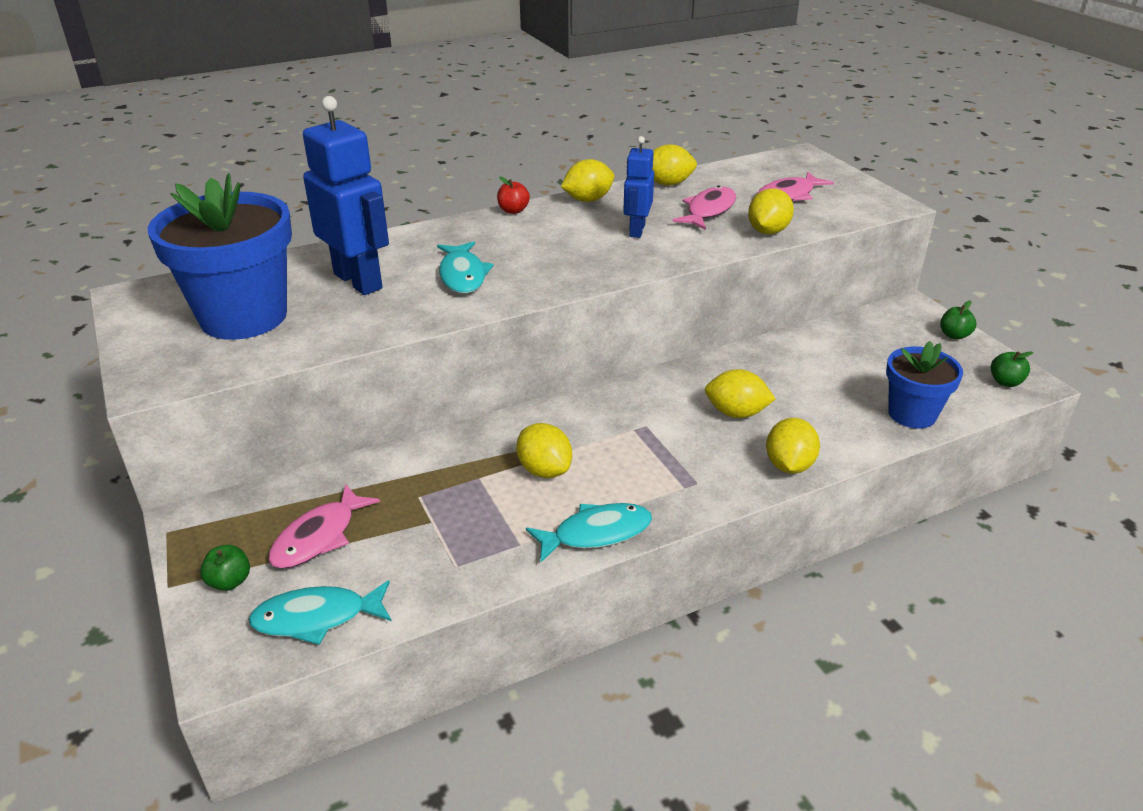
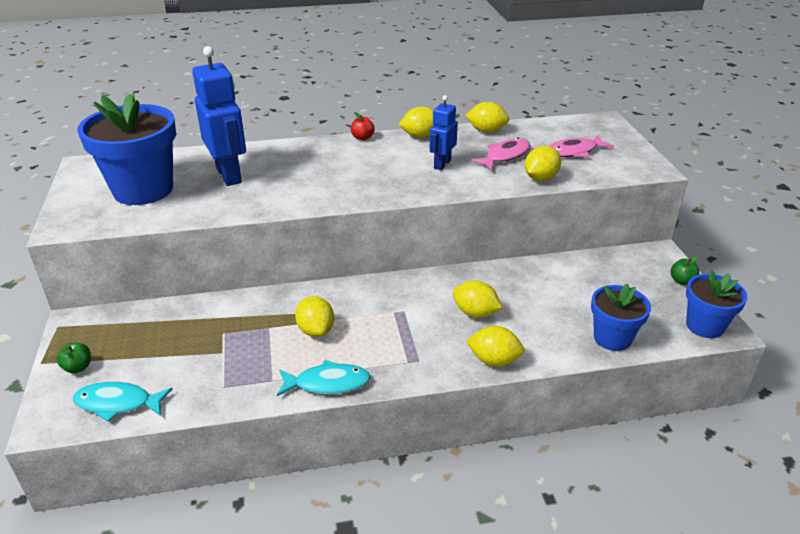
camera: 15 degrees right, 0 degrees up
(318, 537) = (146, 348): pink fish -> none
(463, 275) = (300, 181): turquoise fish -> none
(789, 465) = (494, 360): yellow lemon -> yellow lemon turned 75 degrees clockwise
(1005, 382) = (704, 326): green apple -> blue flower pot

